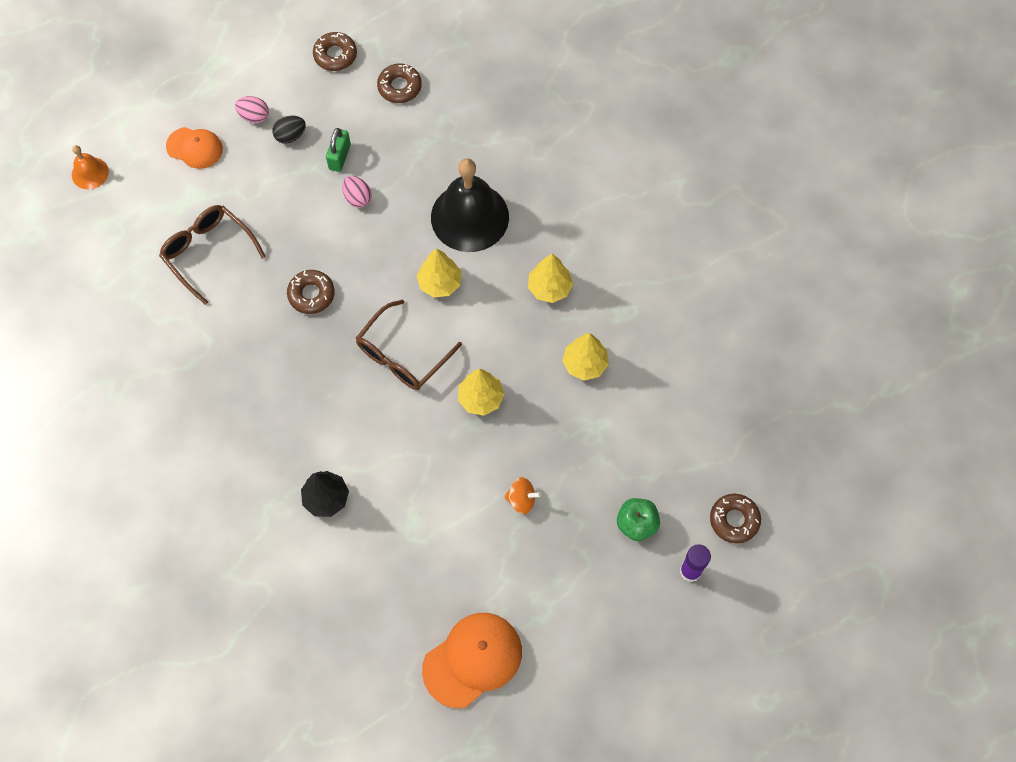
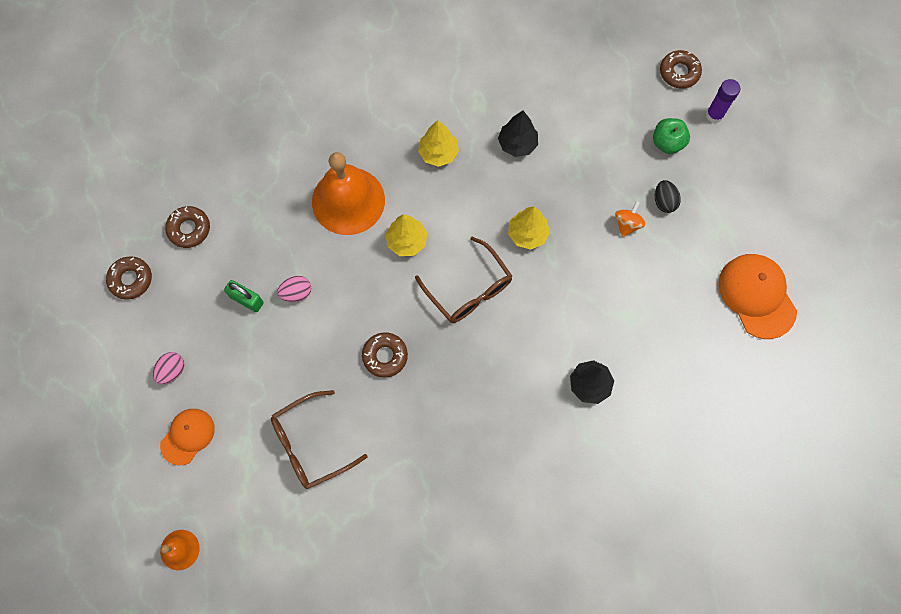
camera: 75 degrees left, 5 degrees up
(290, 136) = (207, 340): black egg -> black egg (664, 201)
(469, 217) = (348, 200): black bell -> orange bell
(585, 364) = (517, 144): yellow tree -> black tree

